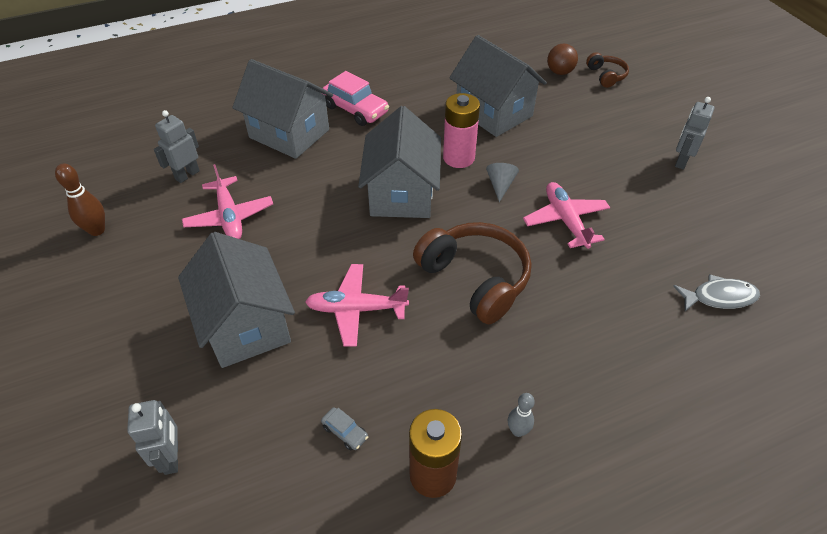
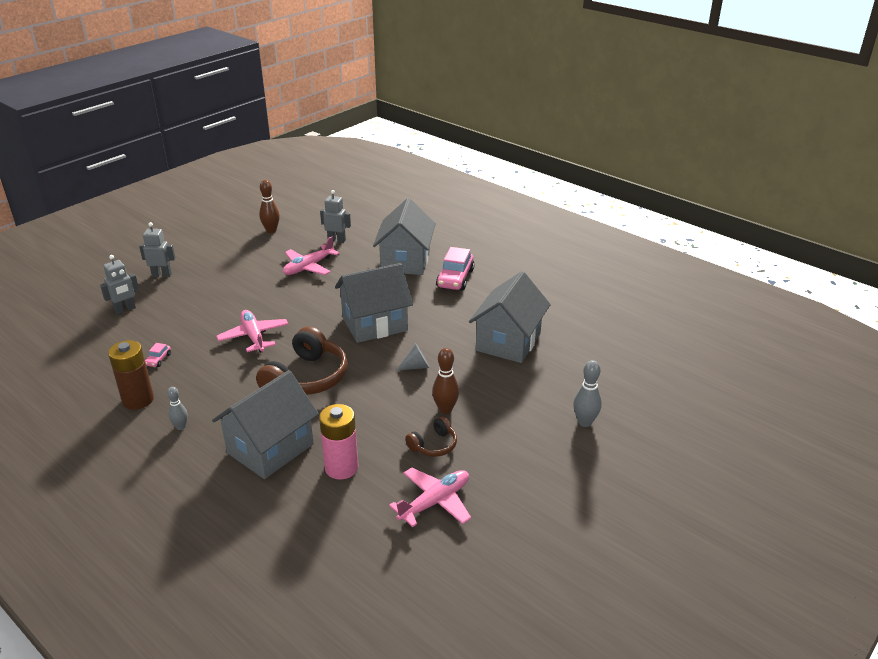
camera: 65 degrees right, 15 degrees down
(246, 325) = (223, 302): grey house -> grey house (270, 448)
(345, 432) = (158, 359): grey car -> pink car
(458, 158) = (434, 339): pink battery -> pink battery (341, 468)
(559, 72) = (604, 365): brown ball -> none
(565, 220) = (396, 408): pink plane -> pink plane (435, 502)
(582, 186) = (445, 409): none -> brown bowling pin
(606, 76) = (627, 394): brown headphones -> brown headphones (433, 445)
(635, 110) = (585, 422): none -> grey bowling pin
(681, 161) = (527, 464): grey robot -> grey robot (162, 275)
(719, 297) = (354, 511): grey fish -> none

